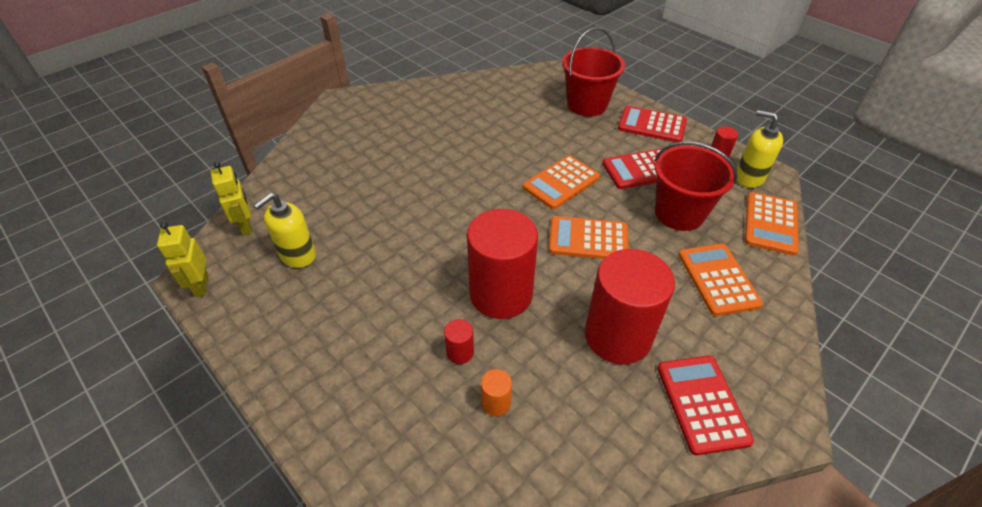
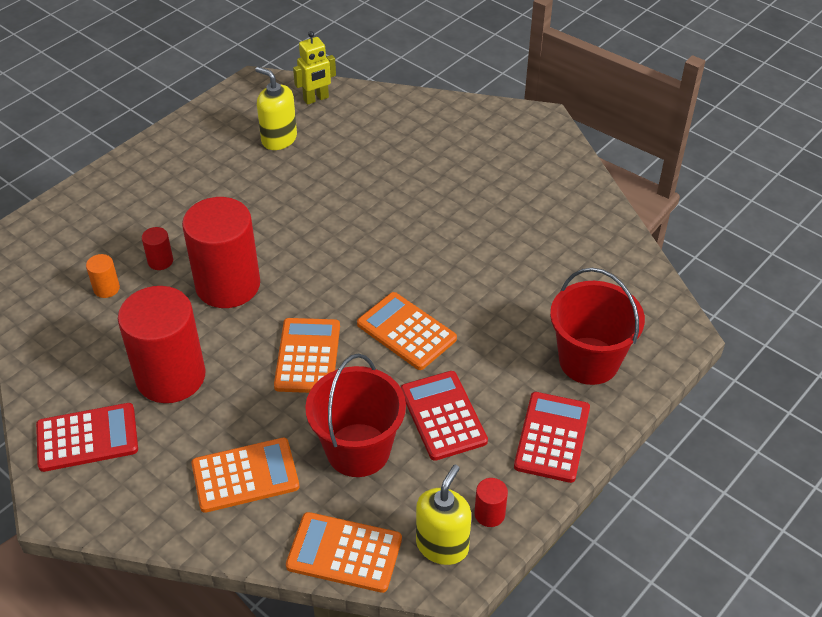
camera: 85 degrees right, 0 degrees up
(201, 286) = (241, 92): yellow robot -> none

